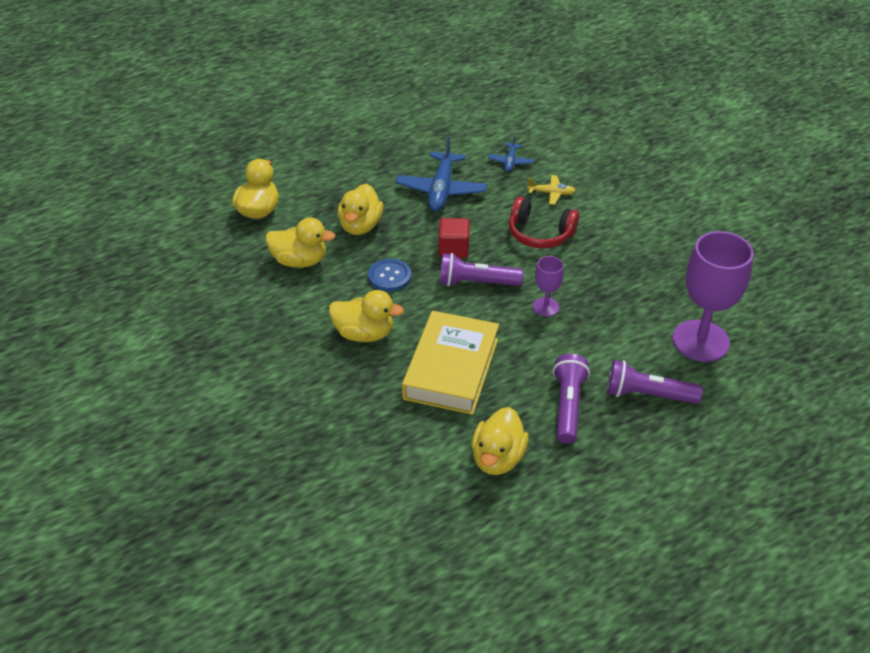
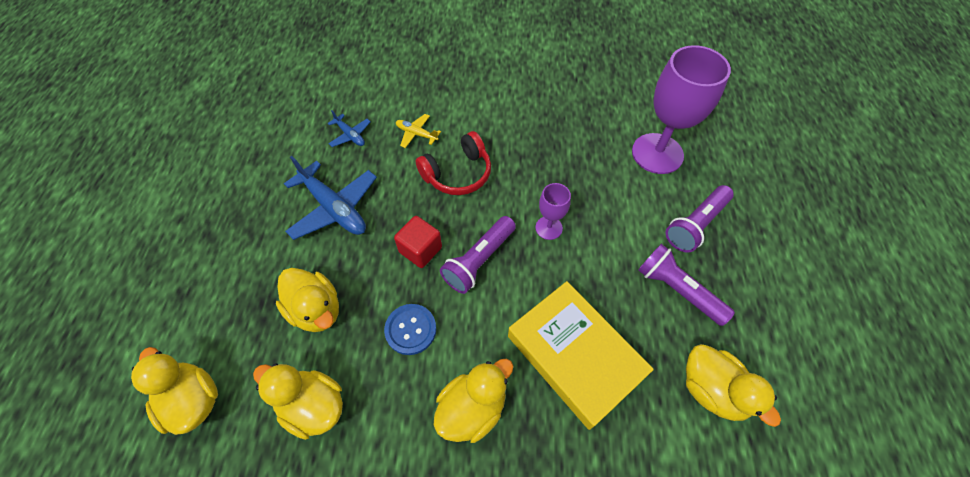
camera: 55 degrees left, 15 degrees up
(300, 261) = (313, 406): yellow duck -> yellow duck turned 105 degrees counterclockwise
(551, 193) = (416, 134): yellow plane -> yellow plane turned 105 degrees counterclockwise

